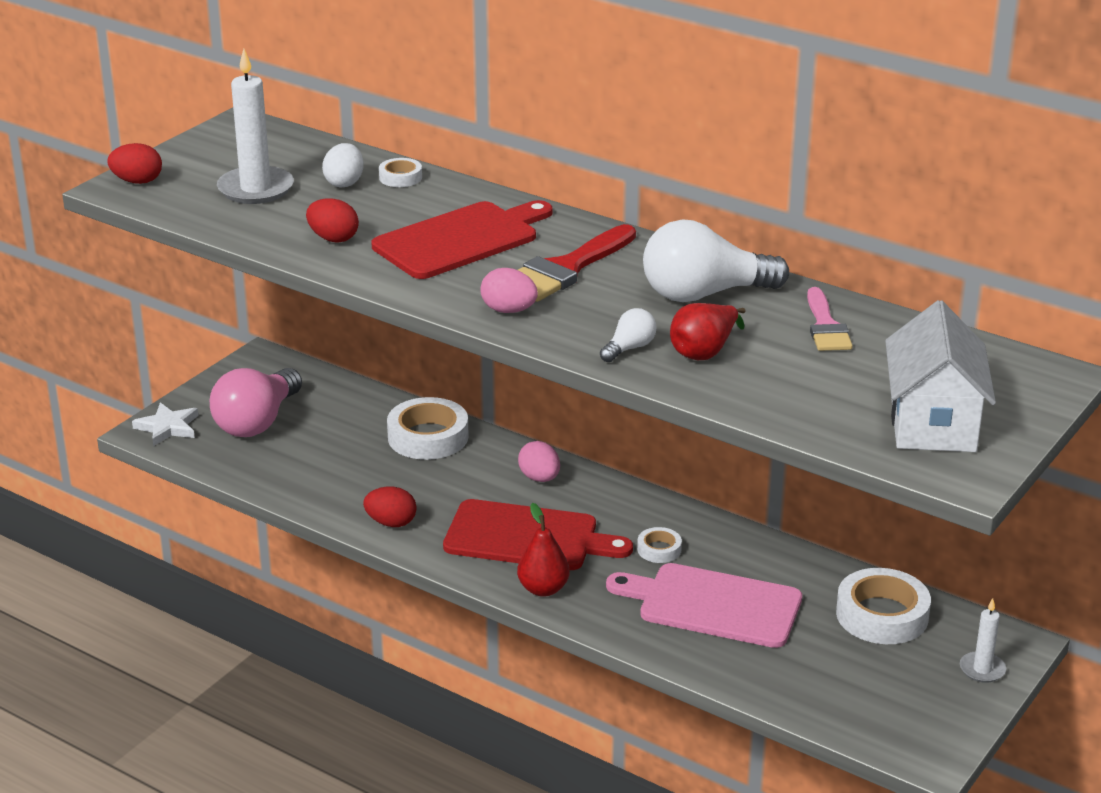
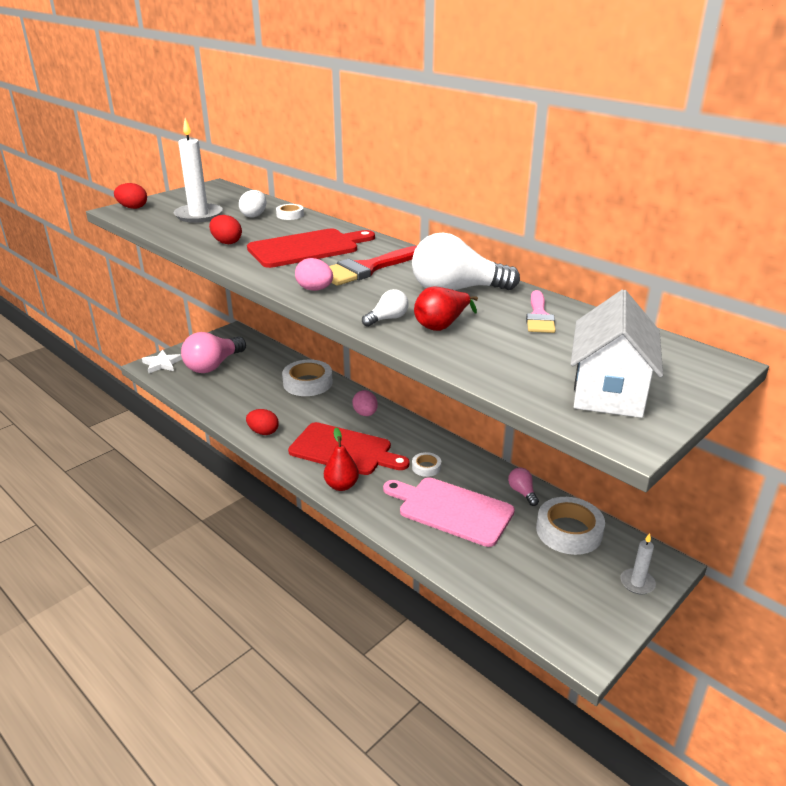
camera: 10 degrees right, 0 degrees up
(807, 570) = (522, 492): none -> pink light bulb

